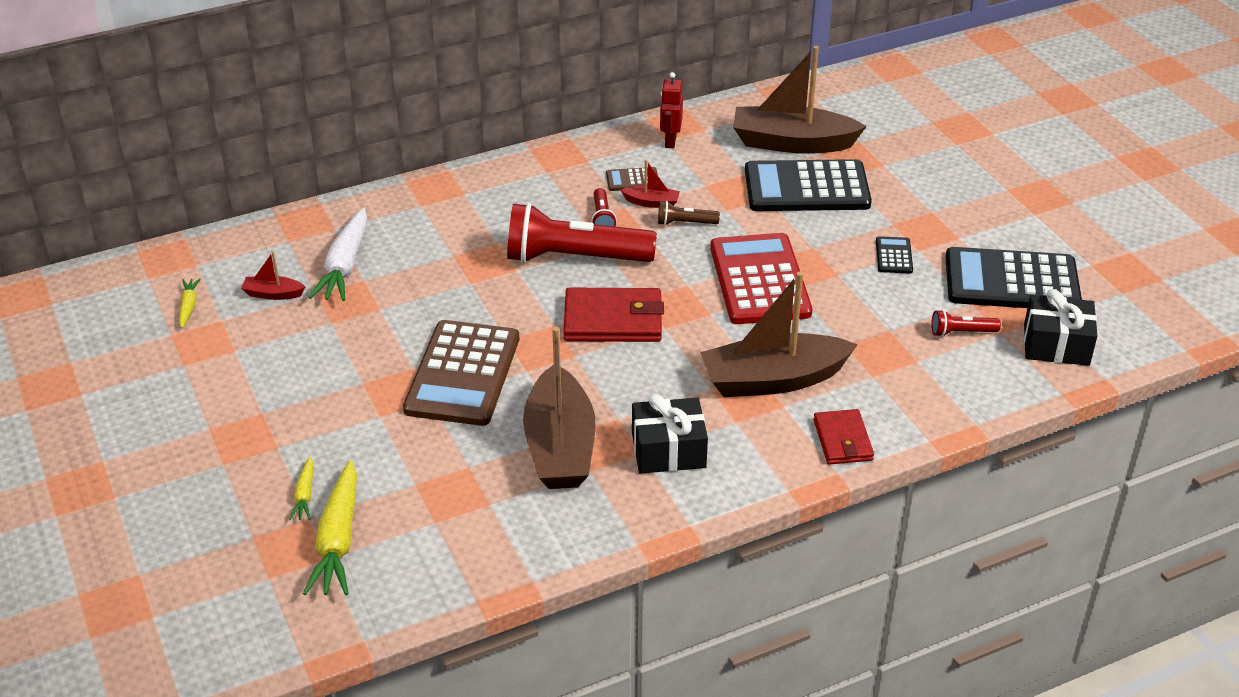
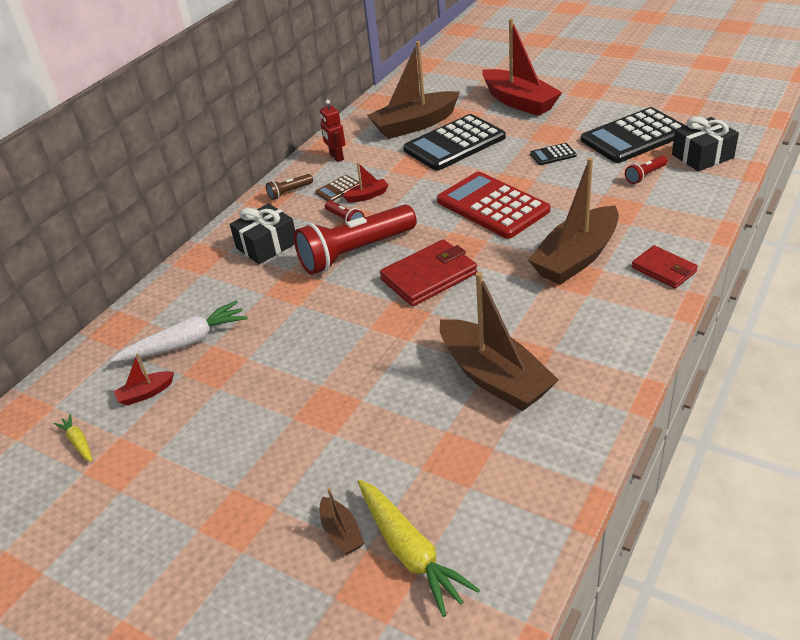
camera: 30 degrees left, 0 degrees up
(305, 495) = (341, 532): yellow carrot -> brown boat
(345, 265) = (185, 342): white carrot -> white carrot turned 90 degrees counterclockwise
(463, 374) = (364, 368): brown calculator -> none
(668, 450) = (569, 337): black gift -> black gift (267, 245)
(685, 223) = (404, 197): brown flashlight -> brown flashlight (289, 192)
(894, 256) = (553, 155): black calculator -> black calculator turned 75 degrees counterclockwise
(939, 172) = (519, 102): none -> red boat

